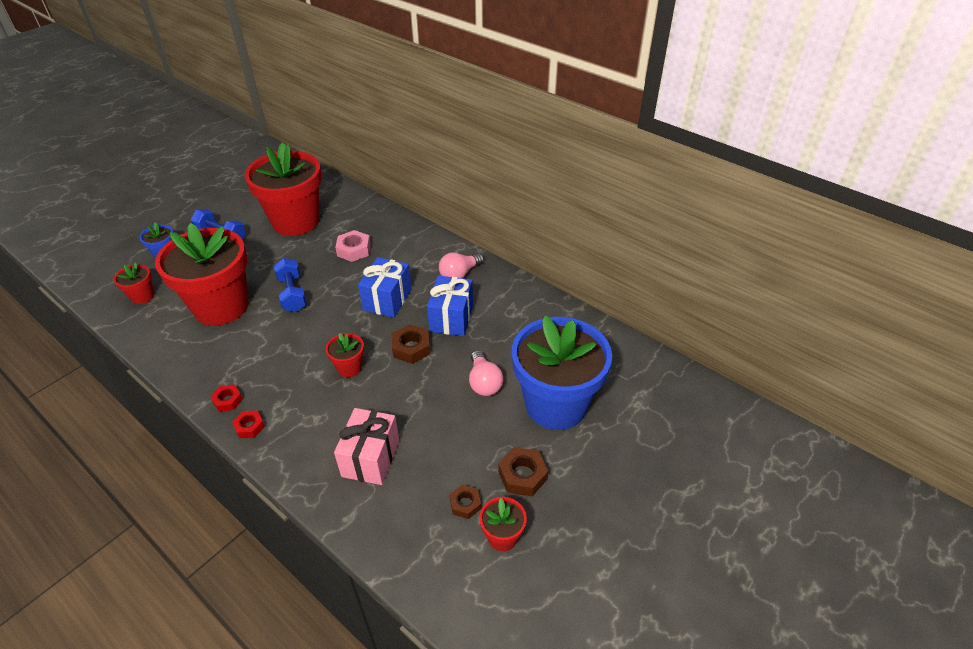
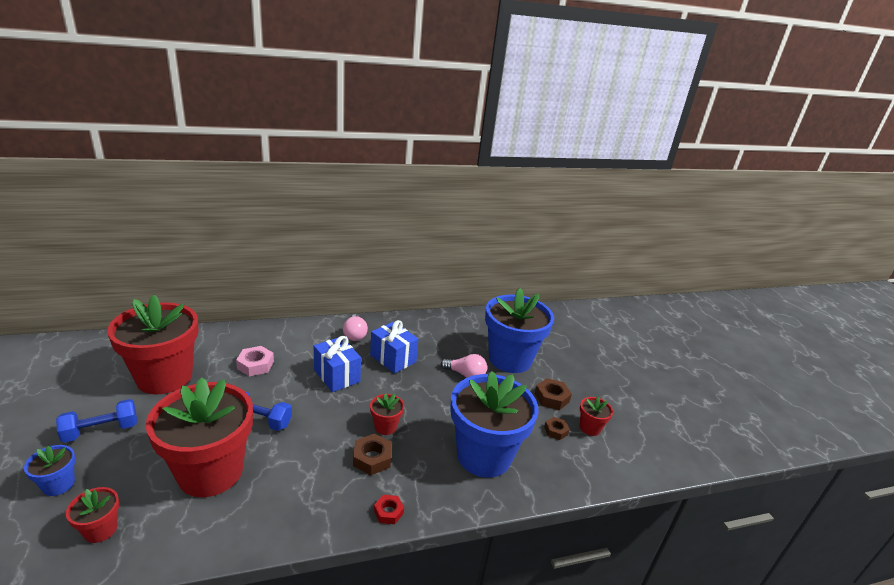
camera: 60 degrees left, 15 degrees down
(228, 400) = (342, 515): red nut -> none
(371, 458) = (484, 455): pink gift -> blue flower pot
(411, 348) = (400, 388): brown nut -> brown nut (372, 458)

